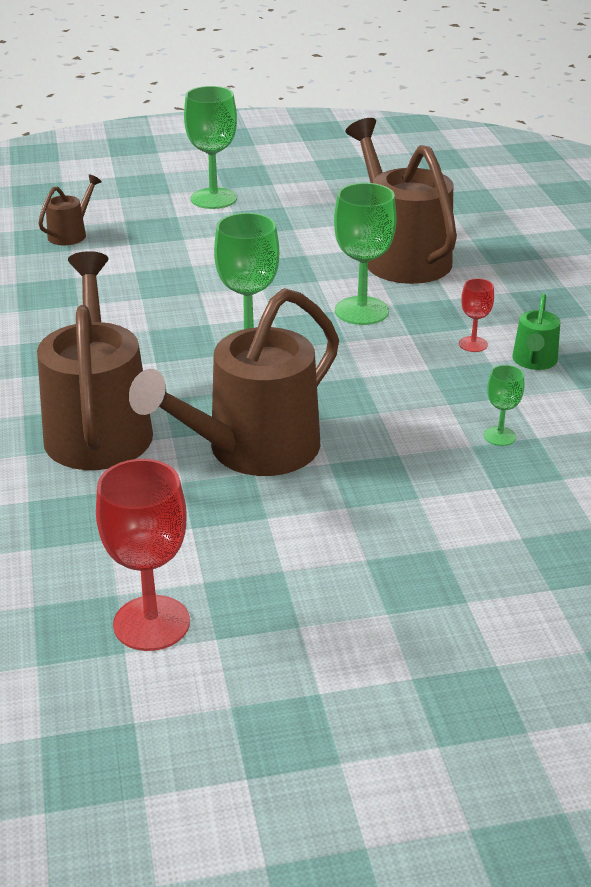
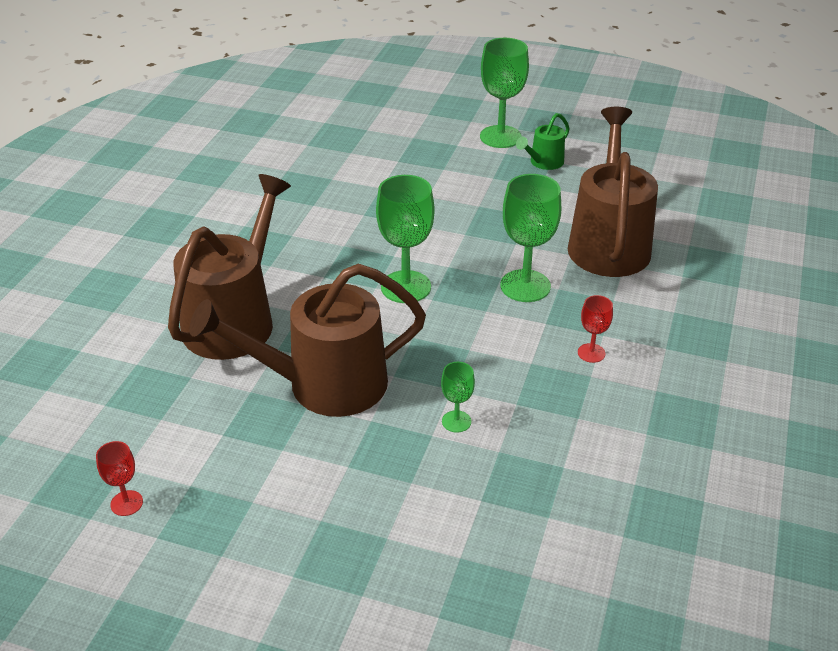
camera: 30 degrees right, 5 degrees up
(70, 234) = (362, 138): brown watering can -> none
(151, 623) = (126, 503): red goblet -> red goblet, size x0.51
(499, 436) = (531, 452): green goblet -> green goblet (456, 421)
(534, 361) = (630, 390): green watering can -> green watering can (543, 162)

